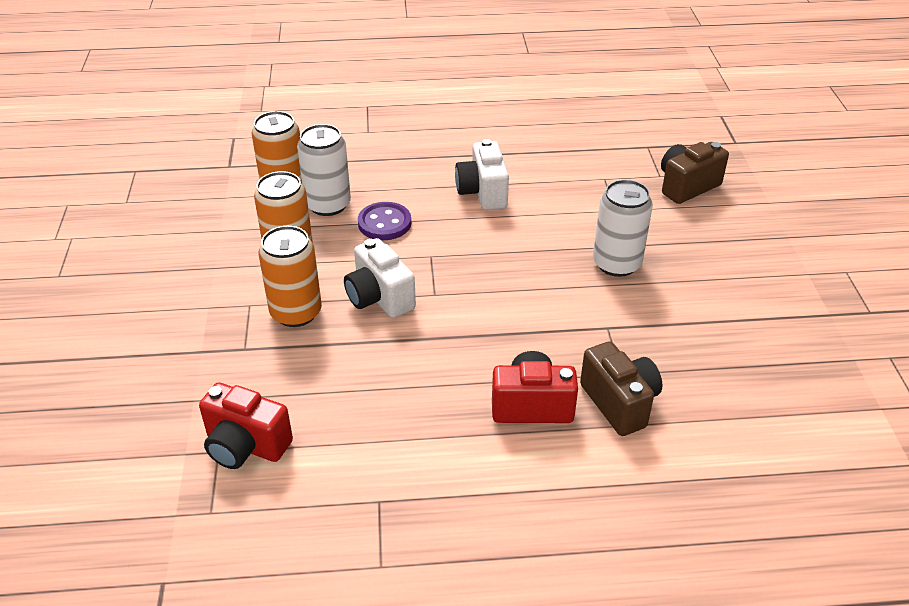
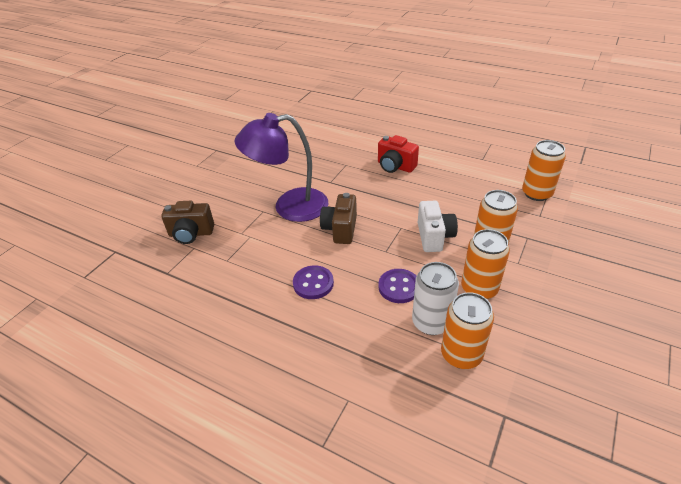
camera: 145 degrees left, 0 degrees up
(245, 446) = (536, 193): red camera -> orange can
(482, 193) = (313, 283): white camera -> purple button
(616, 264) = (289, 207): white can -> purple lamp
(619, 403) = (358, 156): brown camera -> brown camera (340, 229)

